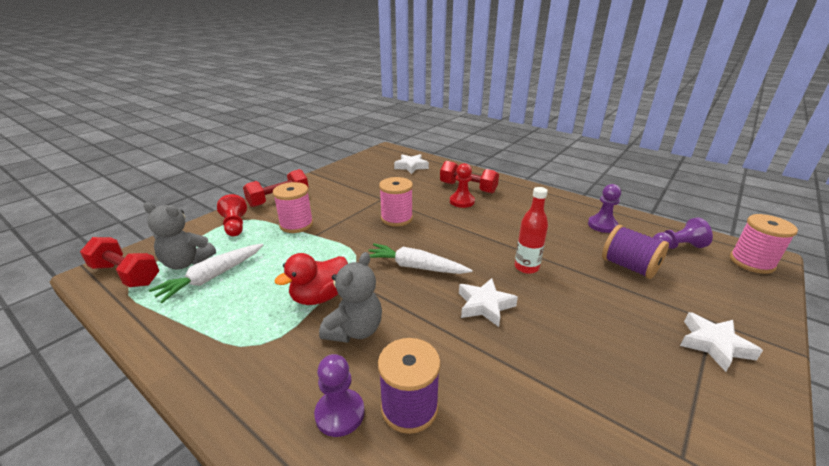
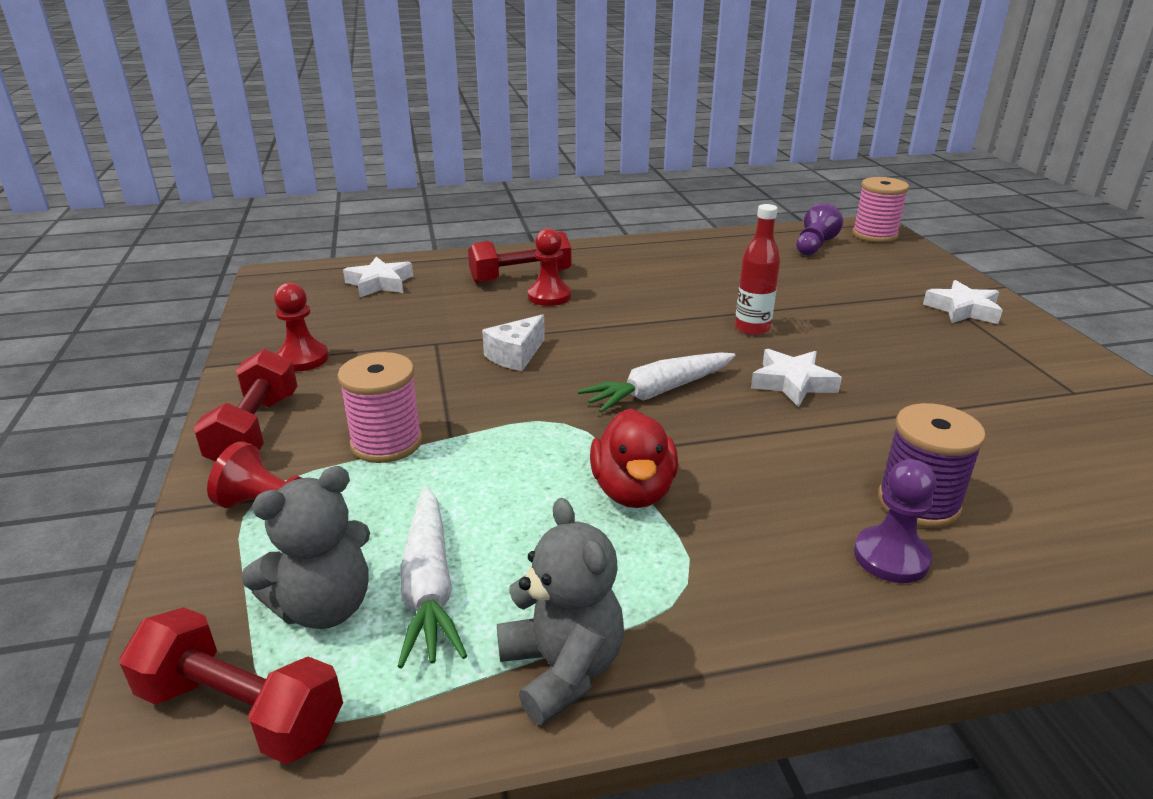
camera: 50 degrees left, 0 degrees up
(126, 274) = (241, 710): red dumbbell -> red dumbbell turned 45 degrees clockwise
(334, 182) = (302, 359): none -> red pawn
(354, 330) = (743, 489): grey teddy bear -> grey teddy bear (562, 669)
(396, 218) = (515, 355): pink spool -> white cheese
(602, 225) = (729, 255): purple pawn -> none
(629, 267) = (817, 282): purple spool -> none

